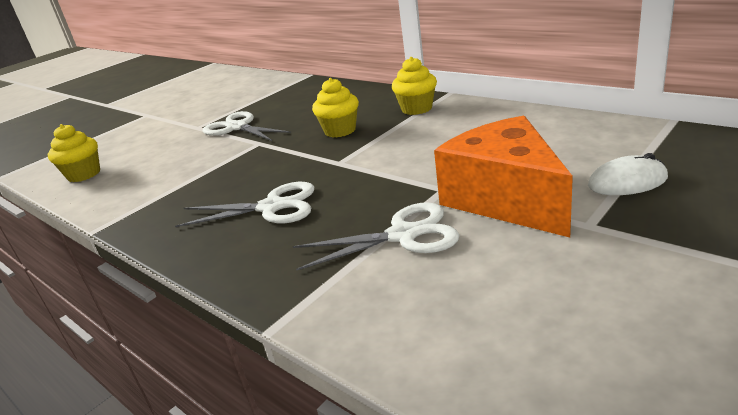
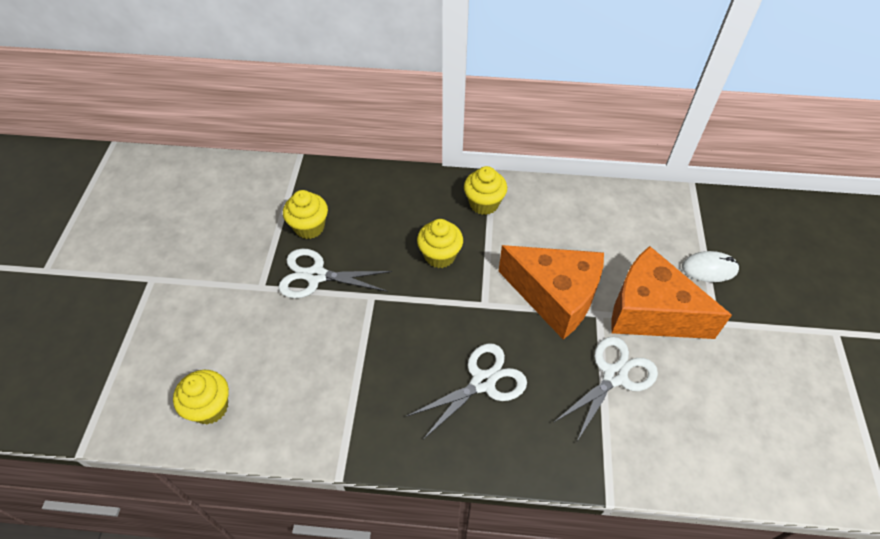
camera: 40 degrees left, 25 degrees up
(267, 105) = (309, 227): none -> yellow cupcake
(410, 170) = (555, 297): none -> orange cheese
(627, 182) = (709, 268): white mouse -> white mouse turned 45 degrees clockwise

